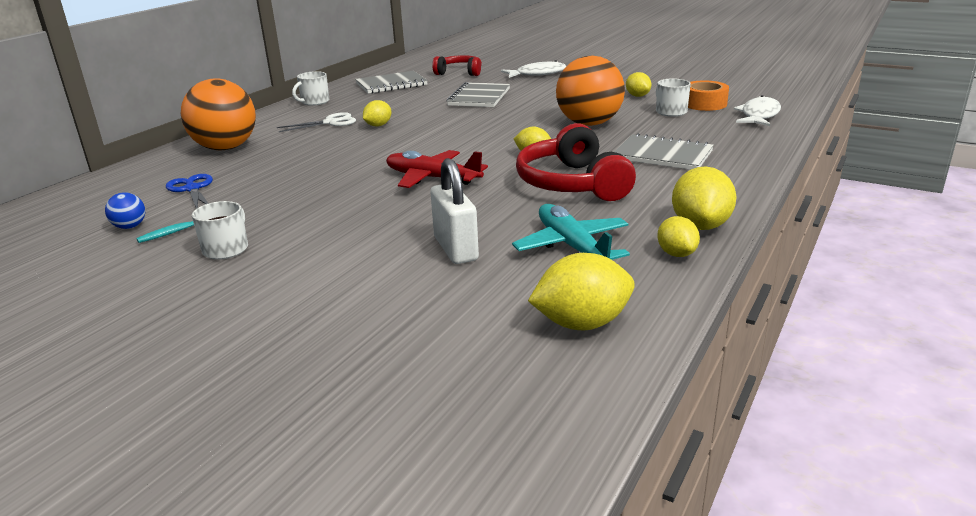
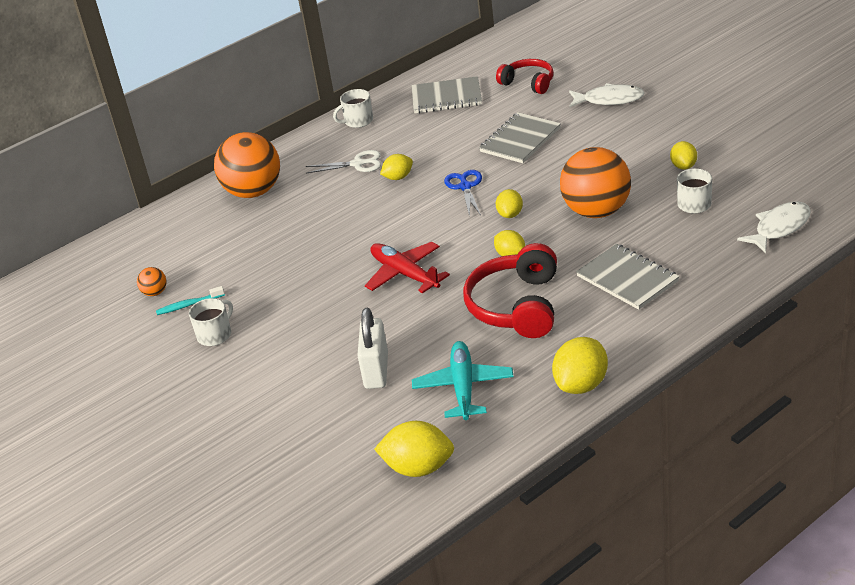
camera: 25 degrees right, 10 degrees up
(130, 227) = (155, 293): blue ball -> orange ball
(192, 189) = (211, 250): blue scissors -> blue scissors (465, 187)
(676, 254) = (536, 413): yellow lemon -> yellow lemon (510, 214)
(704, 104) = (741, 195): orange tape -> none

